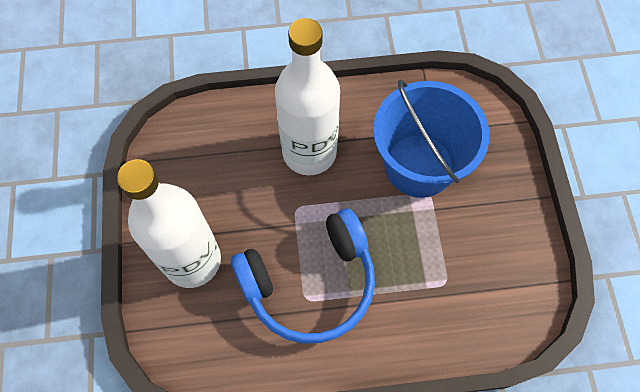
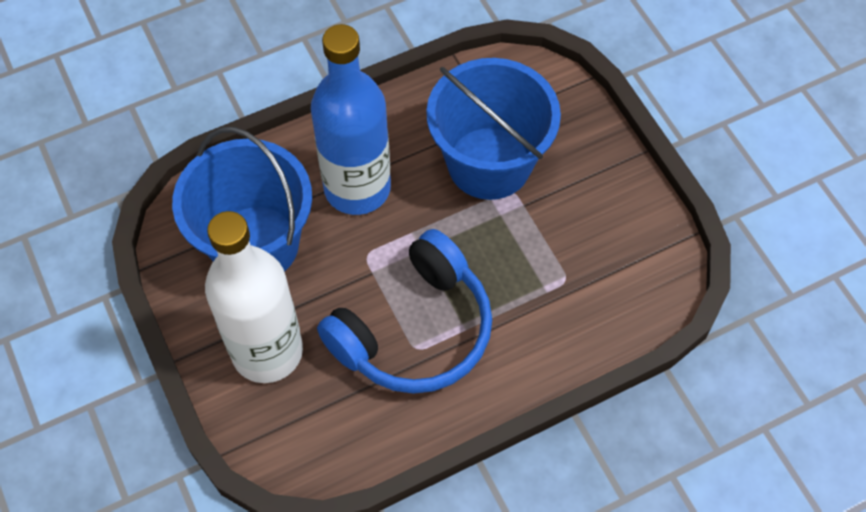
camera: 20 degrees left, 5 degrees down
(216, 171) = (255, 244): none -> blue bucket
(309, 152) = (357, 188): white bottle -> blue bottle

